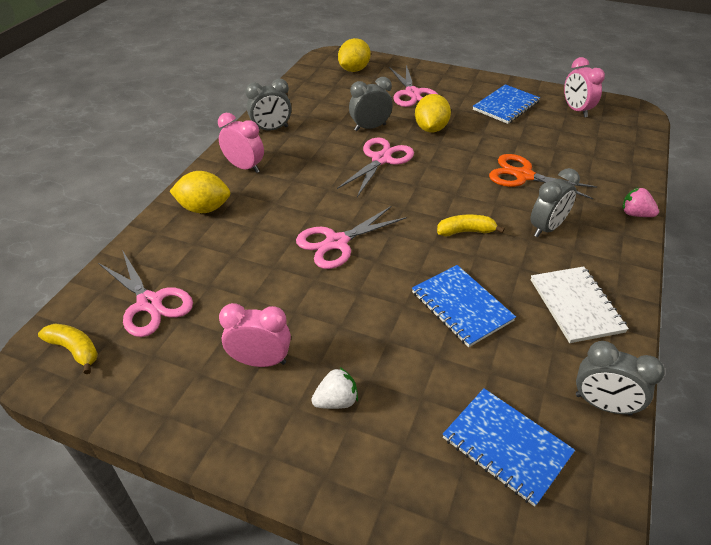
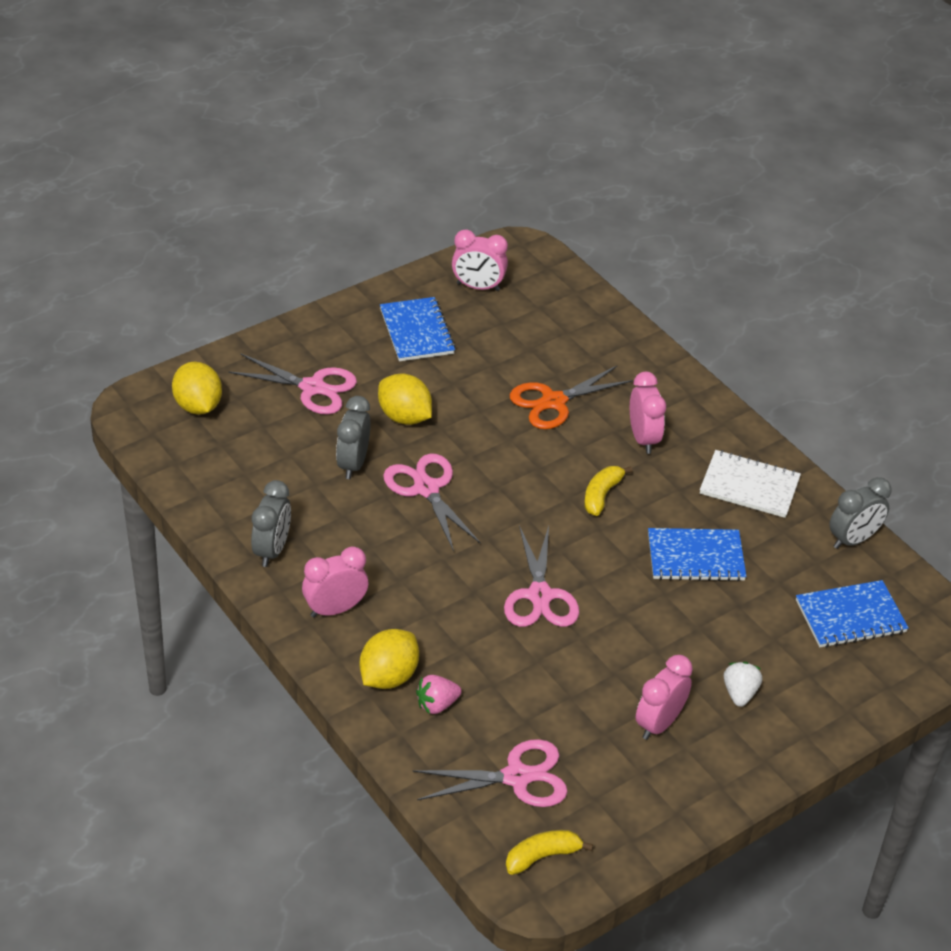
camera: 60 degrees left, 0 degrees up
(546, 228) = (643, 439): grey clock -> pink clock
(635, 214) = (673, 369): pink strawberry -> pink strawberry (437, 704)

